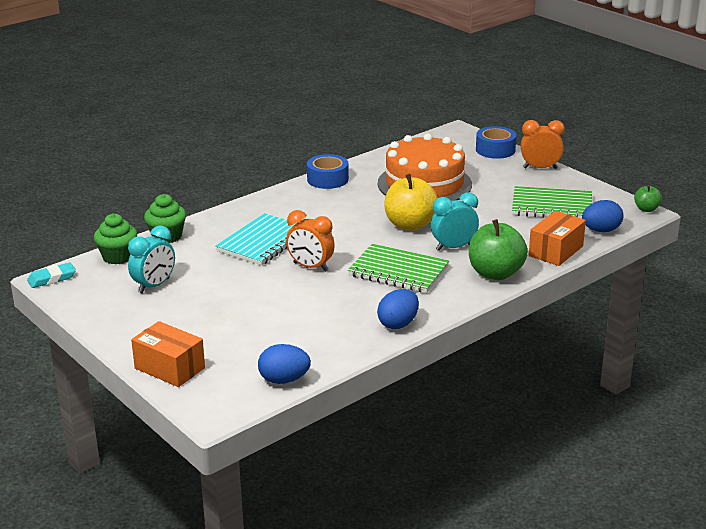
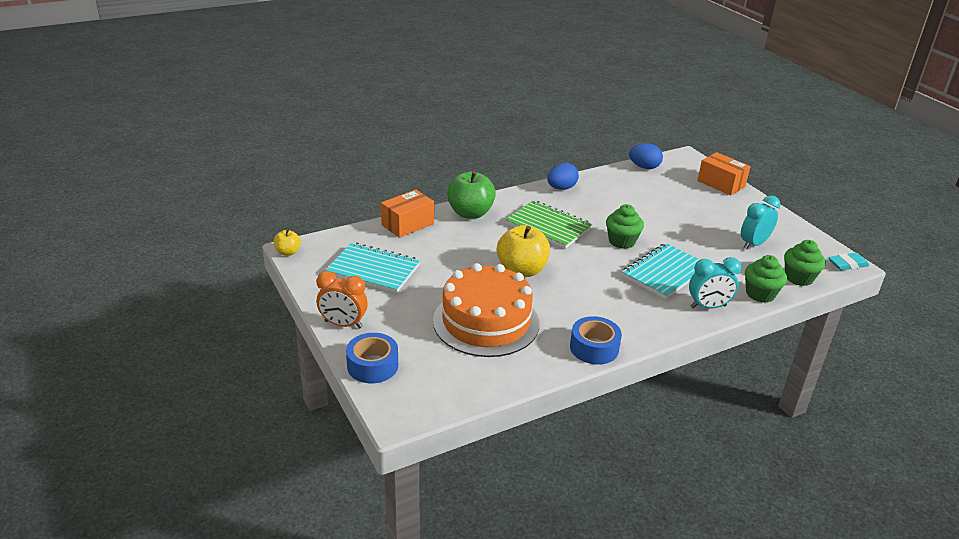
camera: 170 degrees left, 5 degrees up
(310, 267) = (621, 241): orange clock -> green cupcake
(453, 247) = (492, 241): turquoise clock -> turquoise clock (708, 307)
(552, 206) = (373, 270): green notebook -> turquoise notebook
(601, 230) = (352, 237): blue egg -> none
(646, 209) = (288, 252): green apple -> yellow apple

